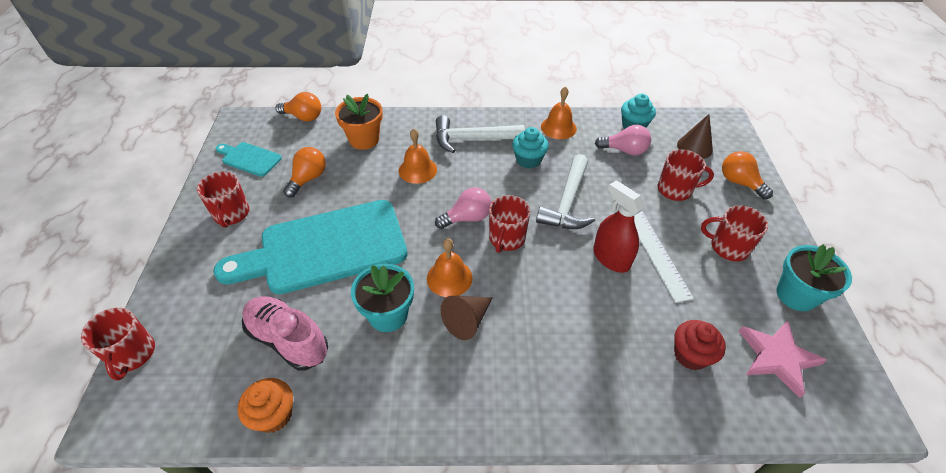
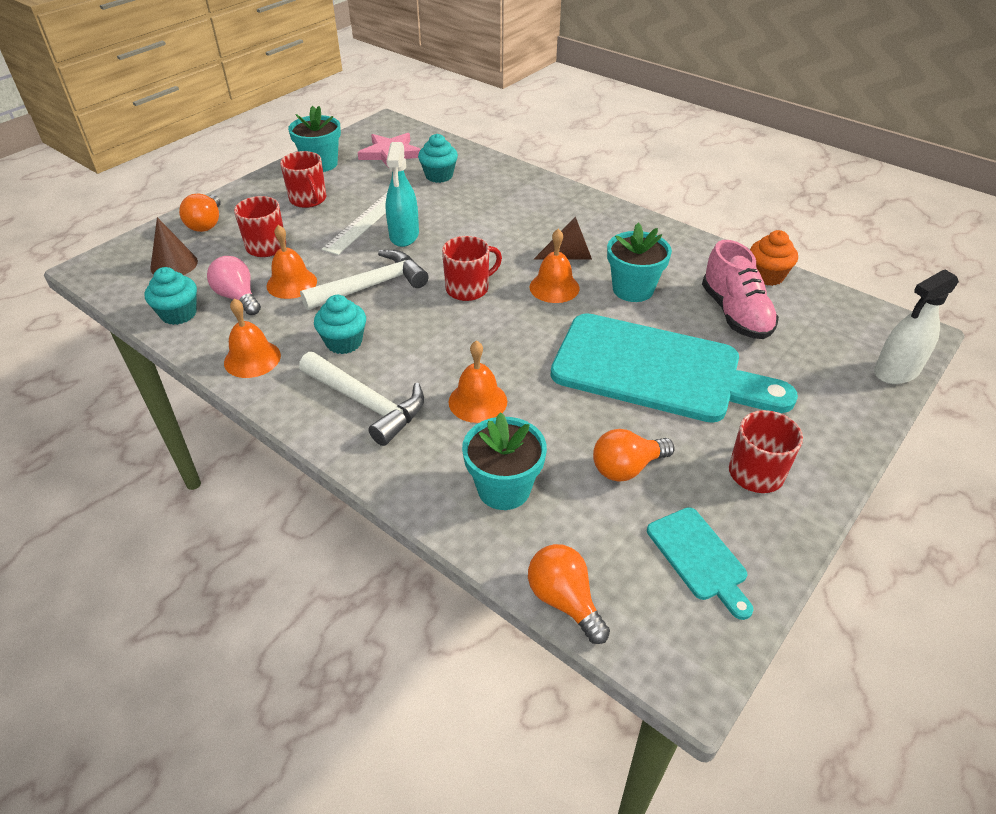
camera: 140 degrees left, 5 degrees down
(132, 354) = (896, 371): red mug -> white spray bottle
(364, 139) = (504, 489): orange flower pot -> turquoise flower pot
(467, 218) = (483, 322): pink light bulb -> none
(611, 258) = (404, 235): red spray bottle -> turquoise spray bottle
(614, 175) = (291, 283): none -> orange bell
(690, 355) = (439, 176): red cupcake -> turquoise cupcake

